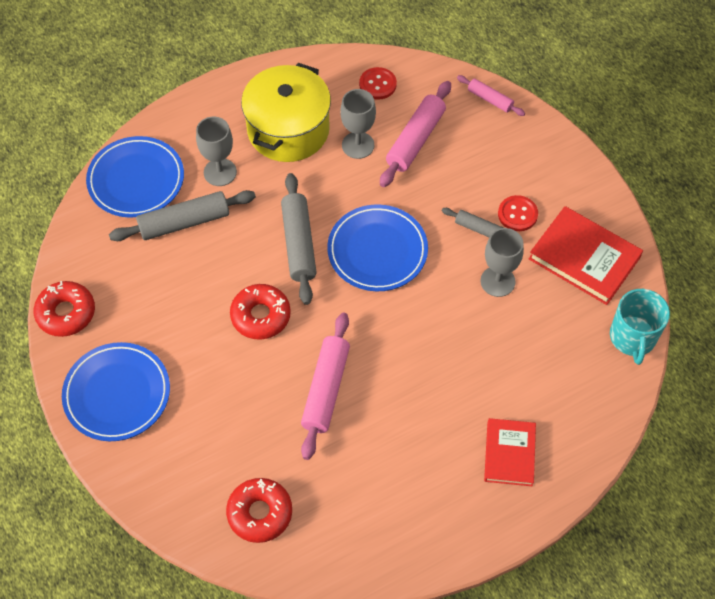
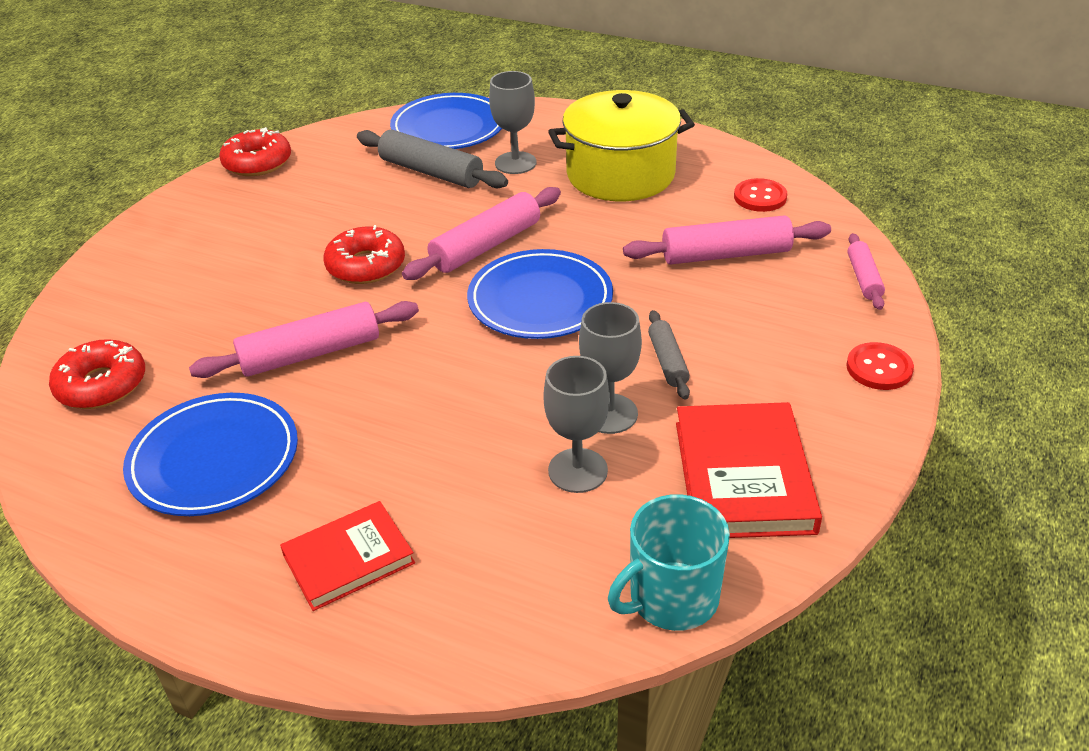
camera: 55 degrees right, 20 degrees down
(117, 394) = (188, 229): blue plate -> blue plate (214, 459)
(299, 243) = (486, 246): grey rolling pin -> pink rolling pin
(358, 145) = (663, 222): grey goblet -> grey goblet (578, 470)
(517, 214) = (731, 381): red button -> red button (879, 368)

